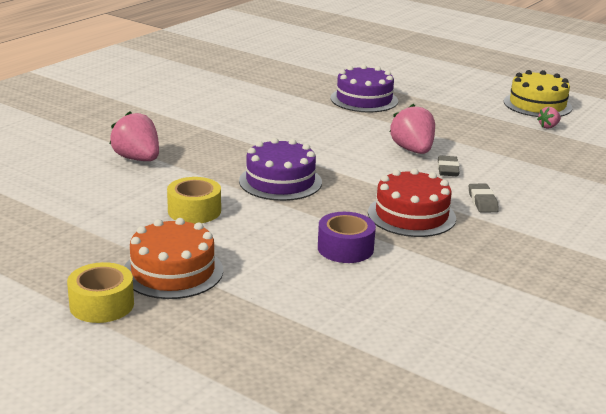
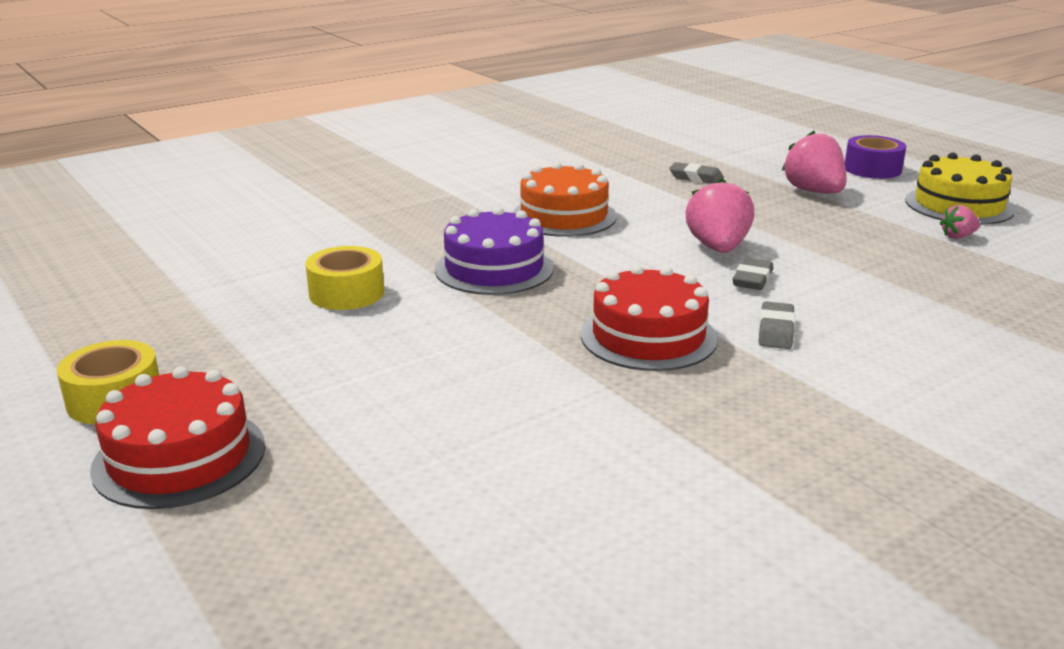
camera: 20 degrees right, 0 degrees up
(137, 159) = (334, 222): pink strawberry -> pink strawberry (814, 192)
(173, 271) = (246, 368): orange cake -> orange cake (564, 216)
(183, 333) = (180, 457): none -> red cake
(345, 248) = (511, 371): purple tape -> purple tape (872, 169)
(364, 99) = (696, 178): purple cake -> grey eraser

